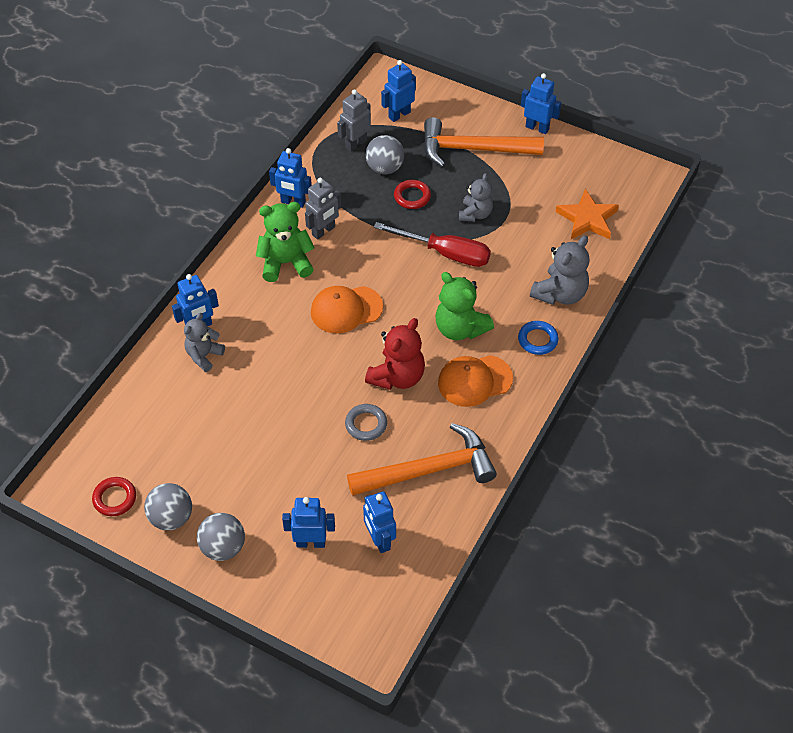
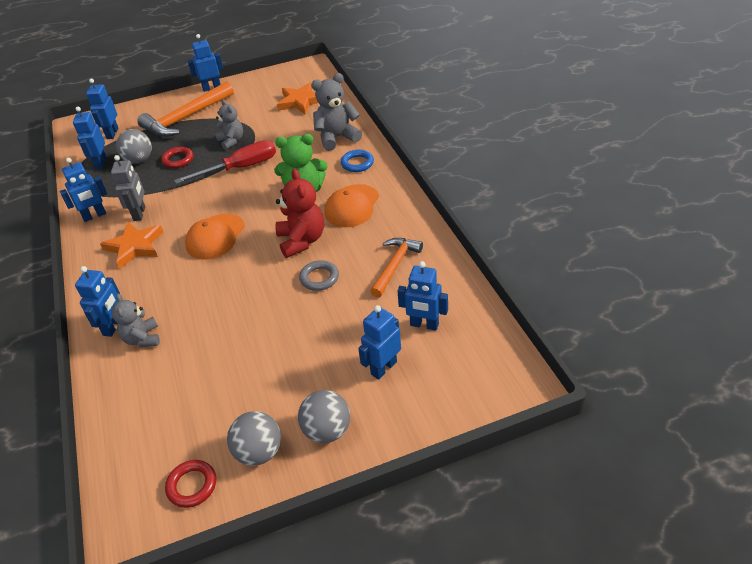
camera: 45 degrees left, 10 degrees down
(286, 263) = (134, 247): green teddy bear -> orange star
(355, 144) = (100, 163): grey robot -> blue robot
(429, 470) = (395, 266): orange hammer -> orange hammer, size x0.62
(560, 294) = (337, 138): grey teddy bear -> grey teddy bear turned 105 degrees counterclockwise

